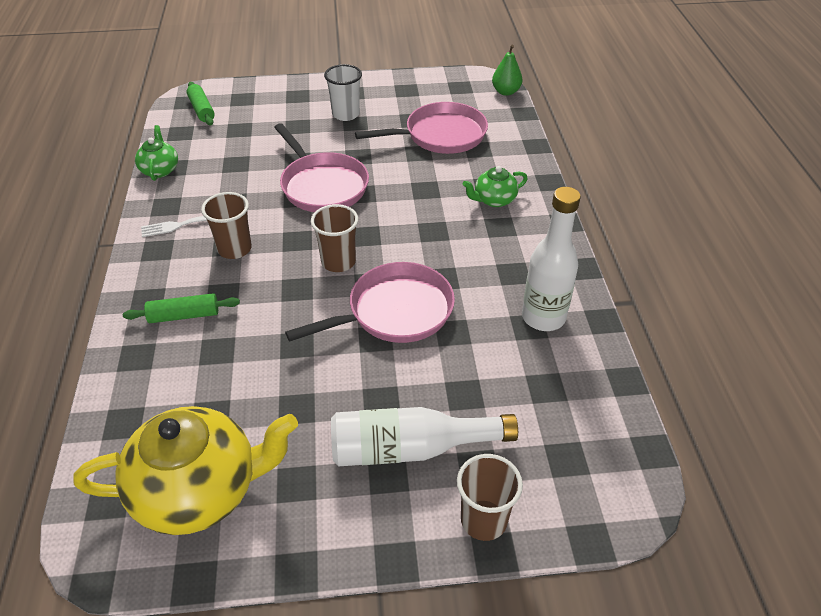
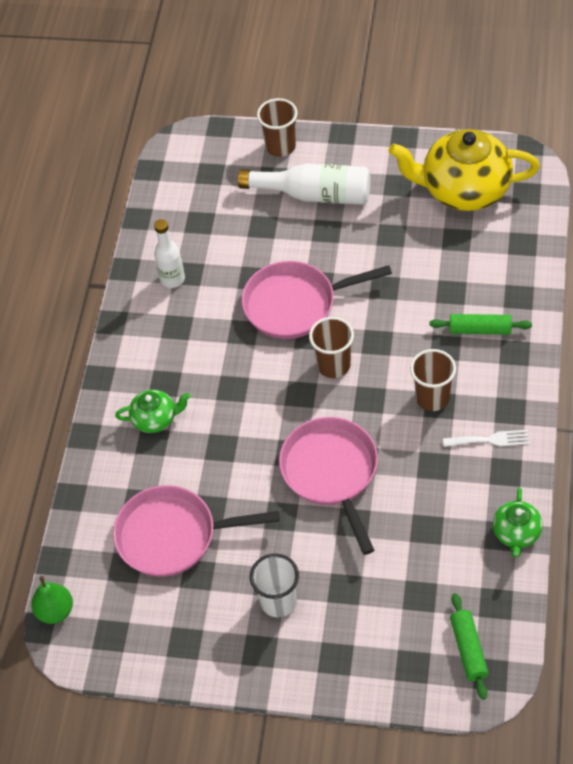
camera: 160 degrees left, 10 degrees up
(543, 317) = (172, 279): white bottle -> white bottle, size x0.66

